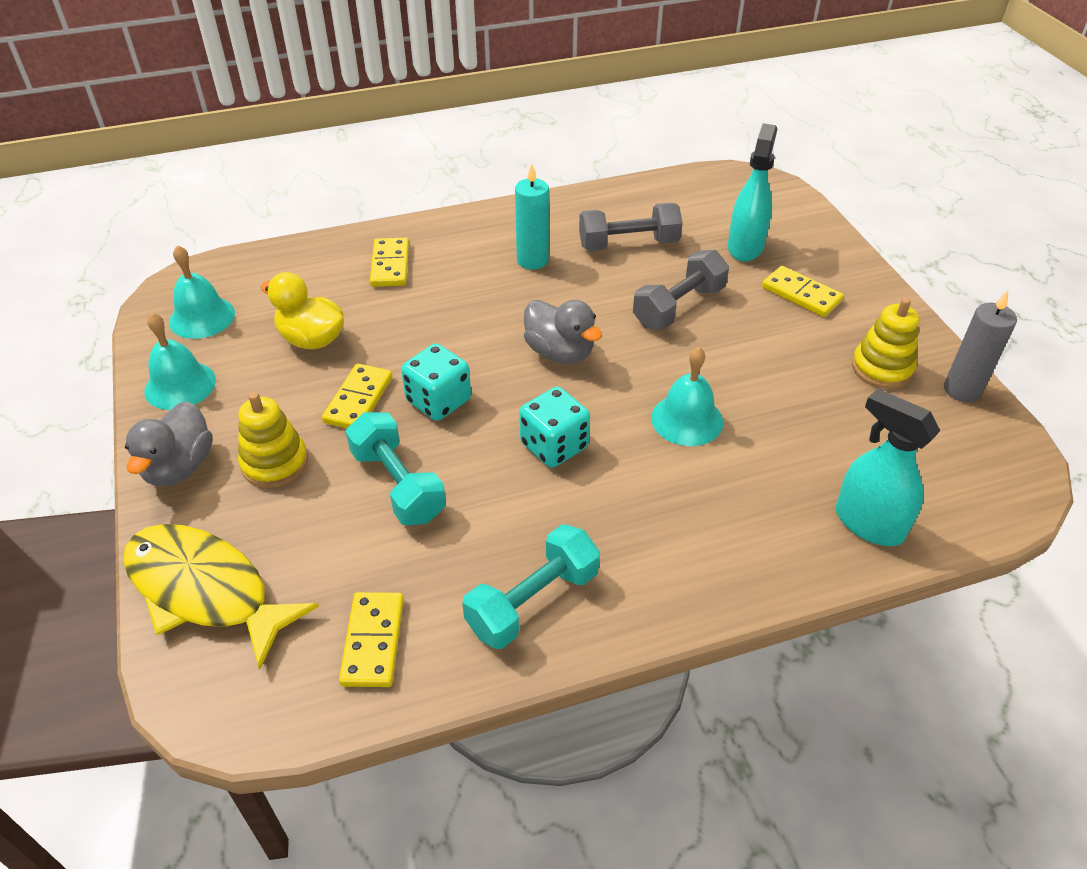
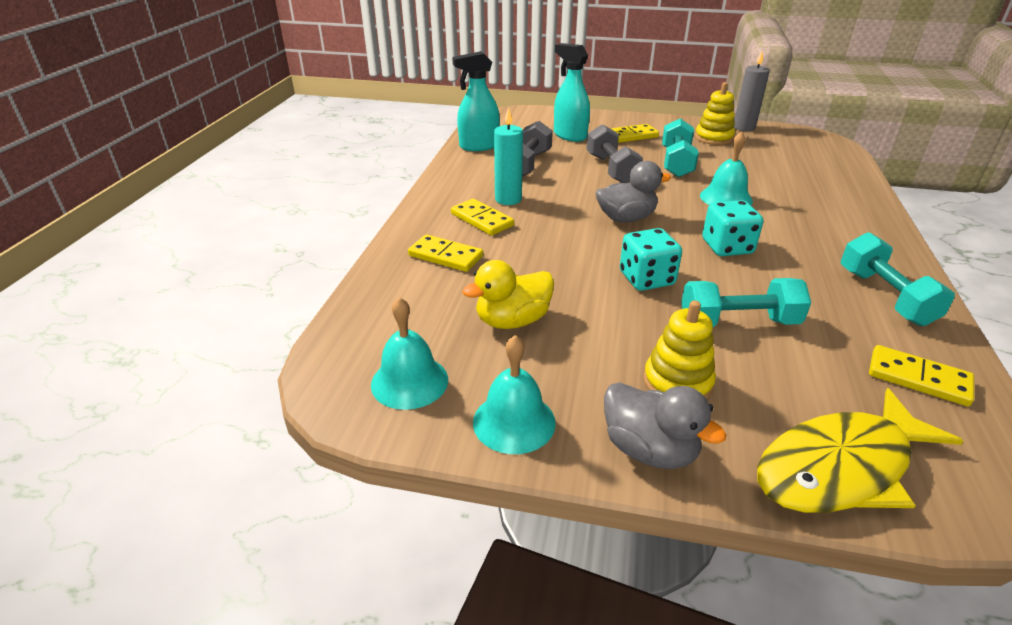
camera: 60 degrees left, 10 degrees down
(358, 400) = (618, 316): yellow domino -> yellow domino (481, 220)
(755, 353) = (676, 162): none -> turquoise dumbbell
(868, 523) = (840, 178): turquoise spray bottle -> turquoise spray bottle (478, 146)

